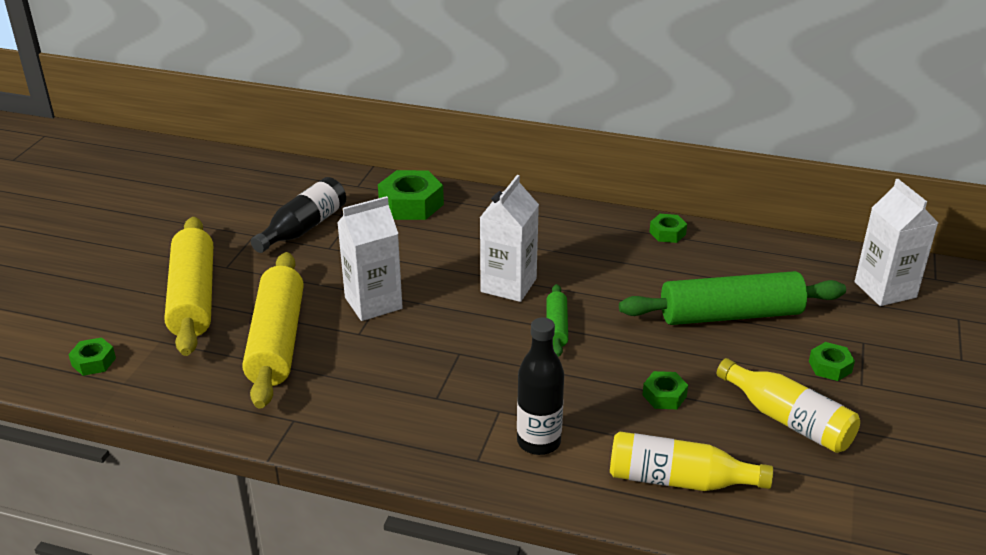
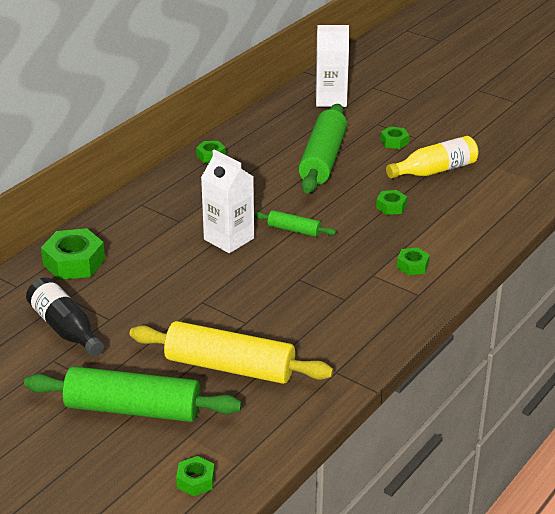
camera: 70 degrees left, 0 degrees up
(193, 297) = (133, 409): yellow rolling pin -> green rolling pin
(373, 303) = (209, 308): white carton -> none
(538, 442) = (412, 266): black bottle -> green nut
(678, 480) = (470, 222): yellow bottle -> none

